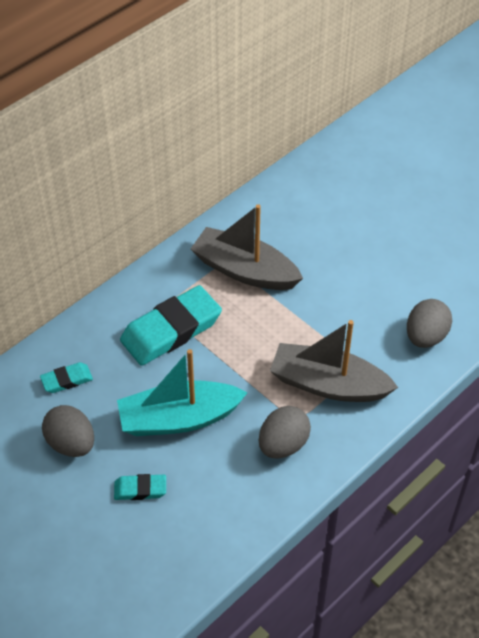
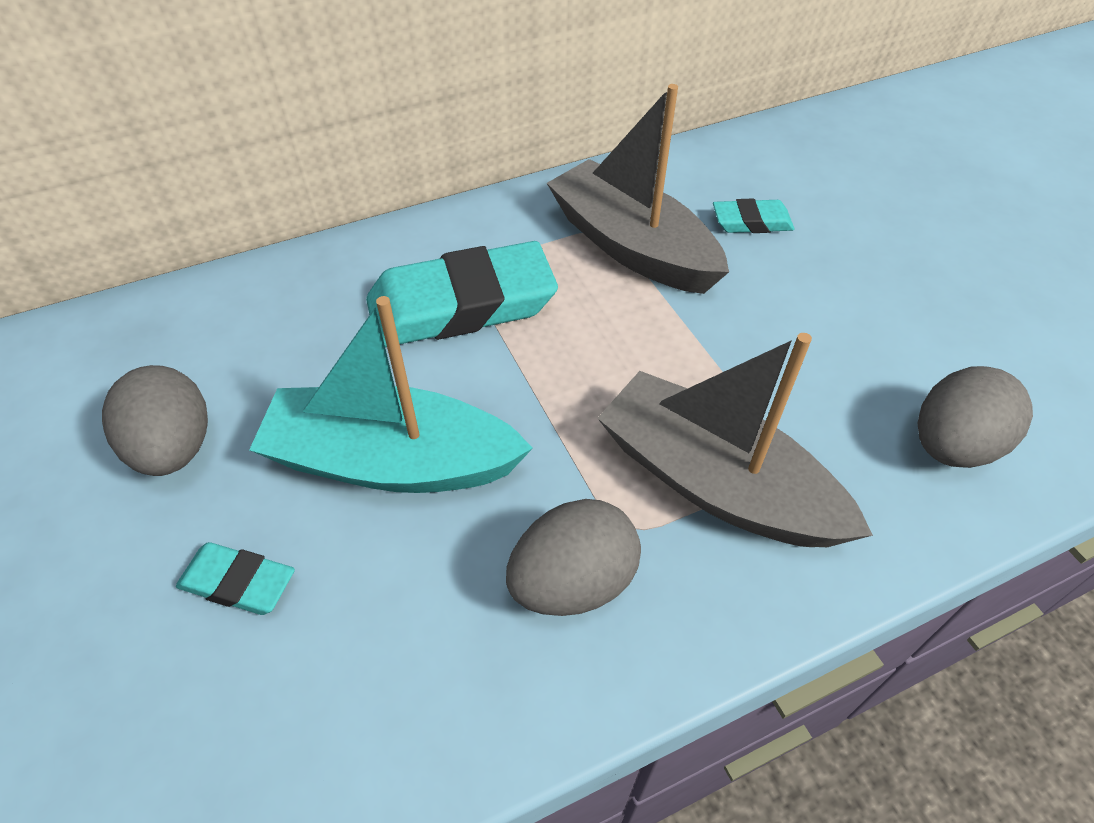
camera: 20 degrees right, 0 degrees up
(67, 380) = (242, 337): turquoise eraser -> turquoise eraser (751, 222)

